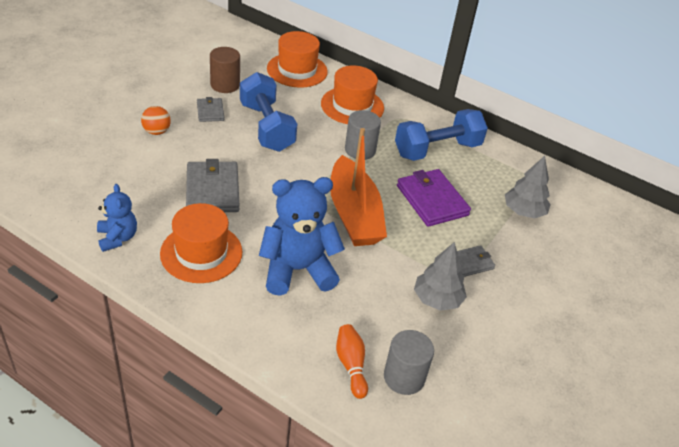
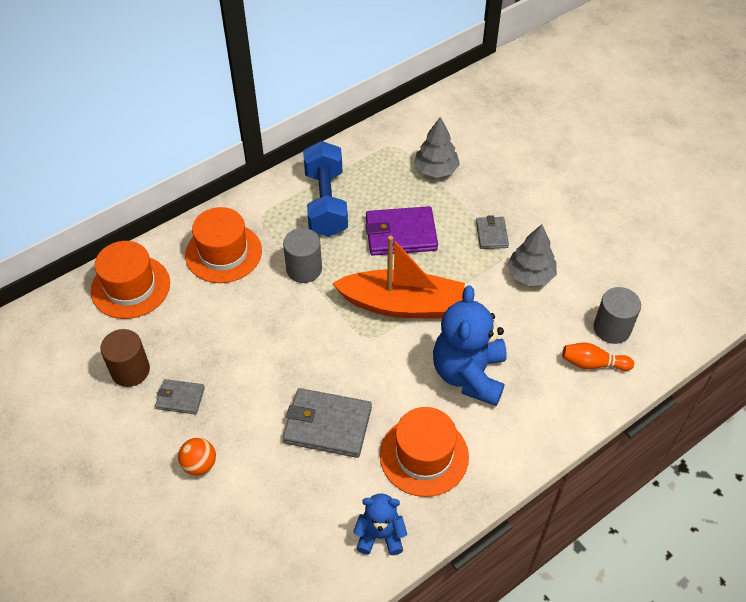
camera: 65 degrees left, 10 degrees up
(266, 127) = (233, 346): blue dumbbell -> none

